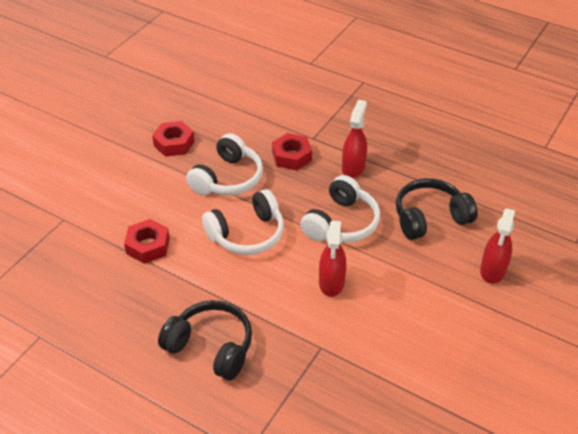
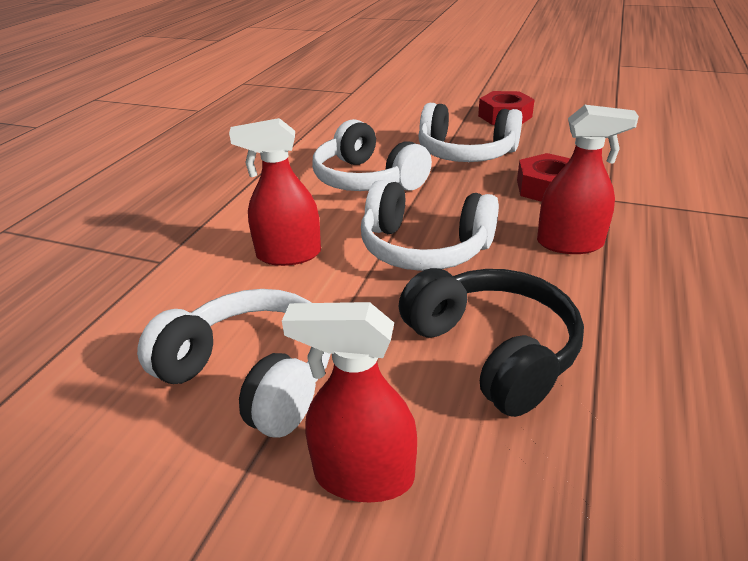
camera: 80 degrees right, 10 degrees down
(148, 246) = (326, 131): red nut -> none
(211, 347) = (173, 186): black headphones -> none
(433, 303) = (251, 376): none -> white headphones

